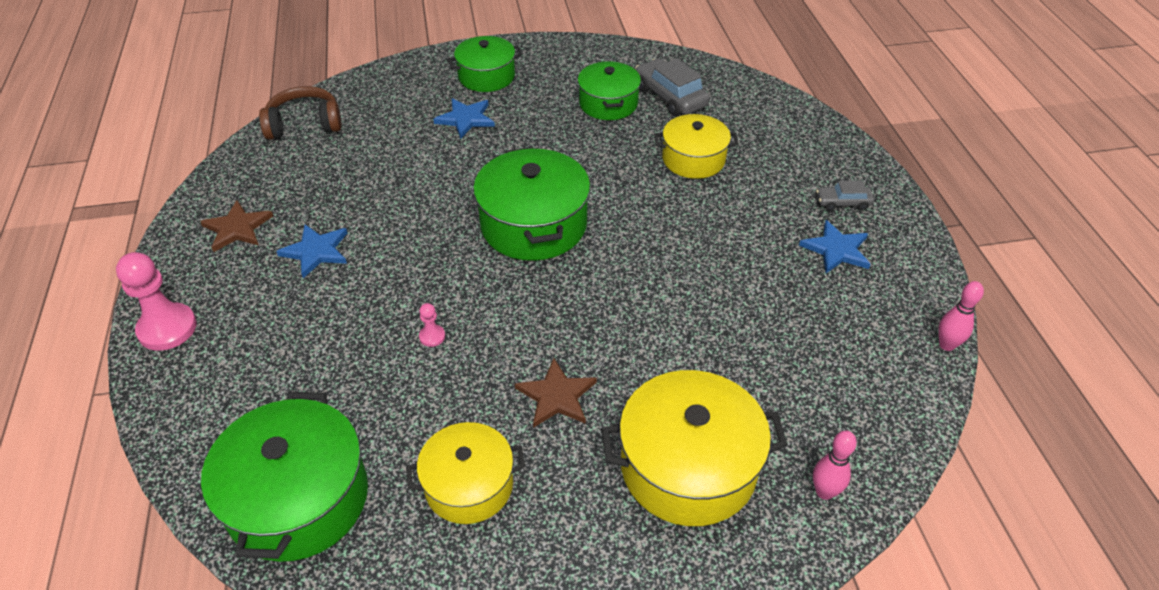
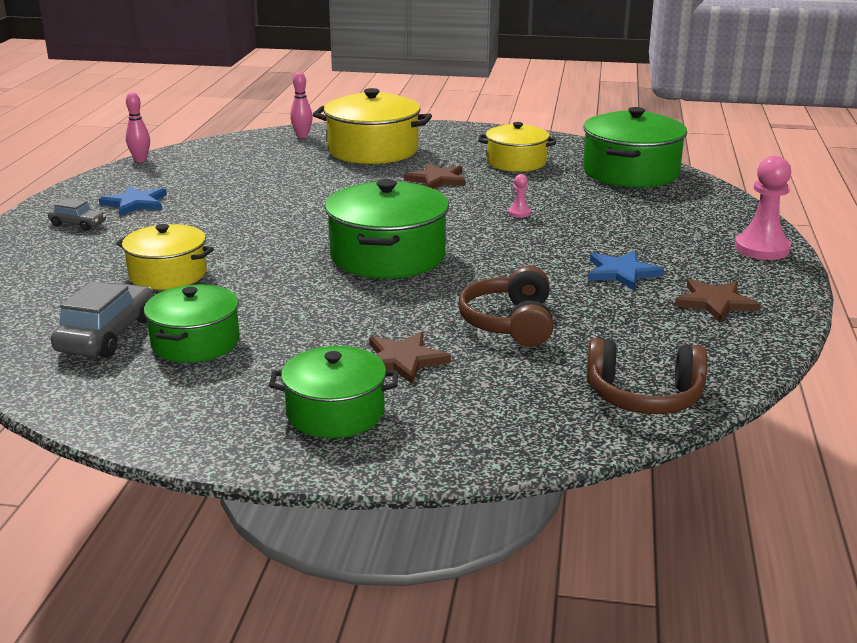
camera: 160 degrees left, 20 degrees down
(403, 167) = (509, 323): none -> brown headphones
(465, 119) = (403, 360): blue star -> brown star
(670, 97) = (107, 335): grey car -> grey car turned 150 degrees counterclockwise

